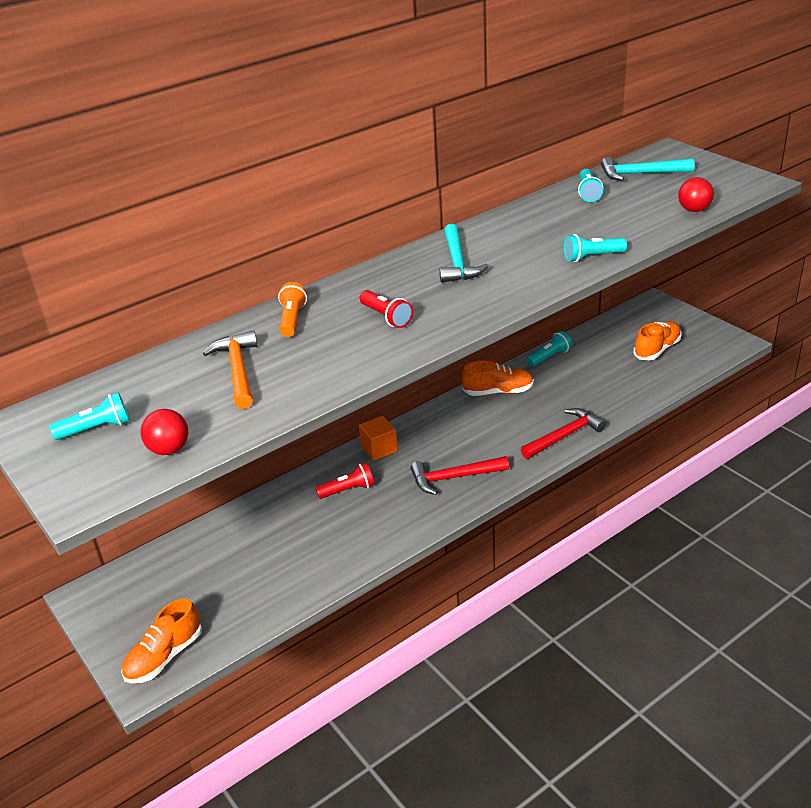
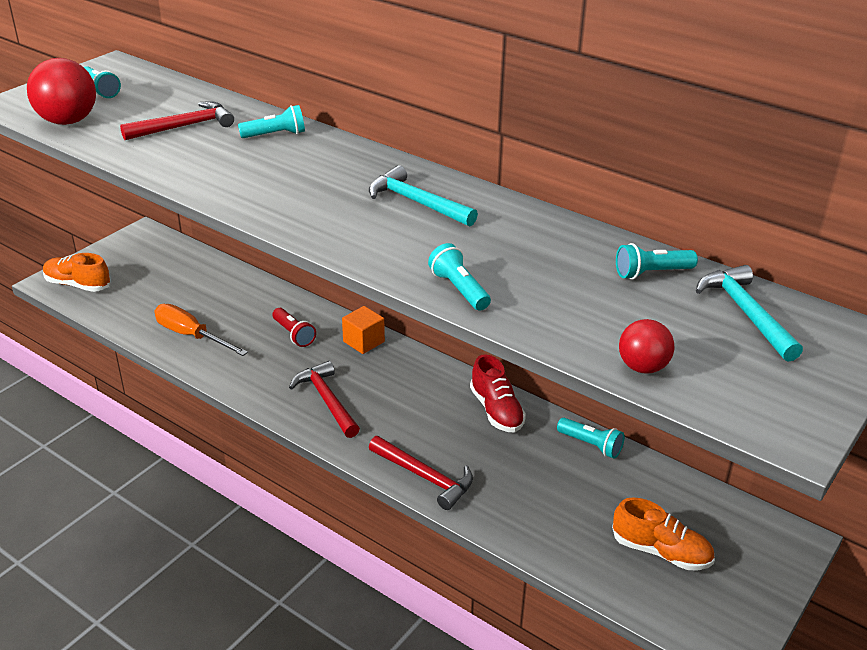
camera: 70 degrees right, 0 degrees up
(169, 449) = (68, 121): red ball -> red ball, size x1.70
(237, 371) = (184, 126): orange hammer -> red hammer
(292, 320) = (275, 135): orange flashlight -> turquoise flashlight
(316, 561) = (191, 335): none -> orange screwdriver
(386, 317) = (287, 178): red flashlight -> none
(457, 262) = (416, 202): turquoise hammer -> turquoise hammer turned 60 degrees clockwise
(498, 392) = (496, 411): orange shoe -> red shoe

